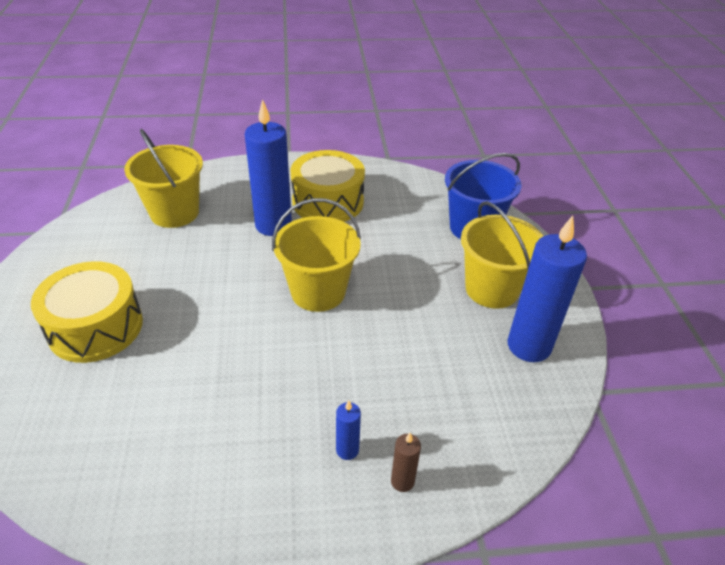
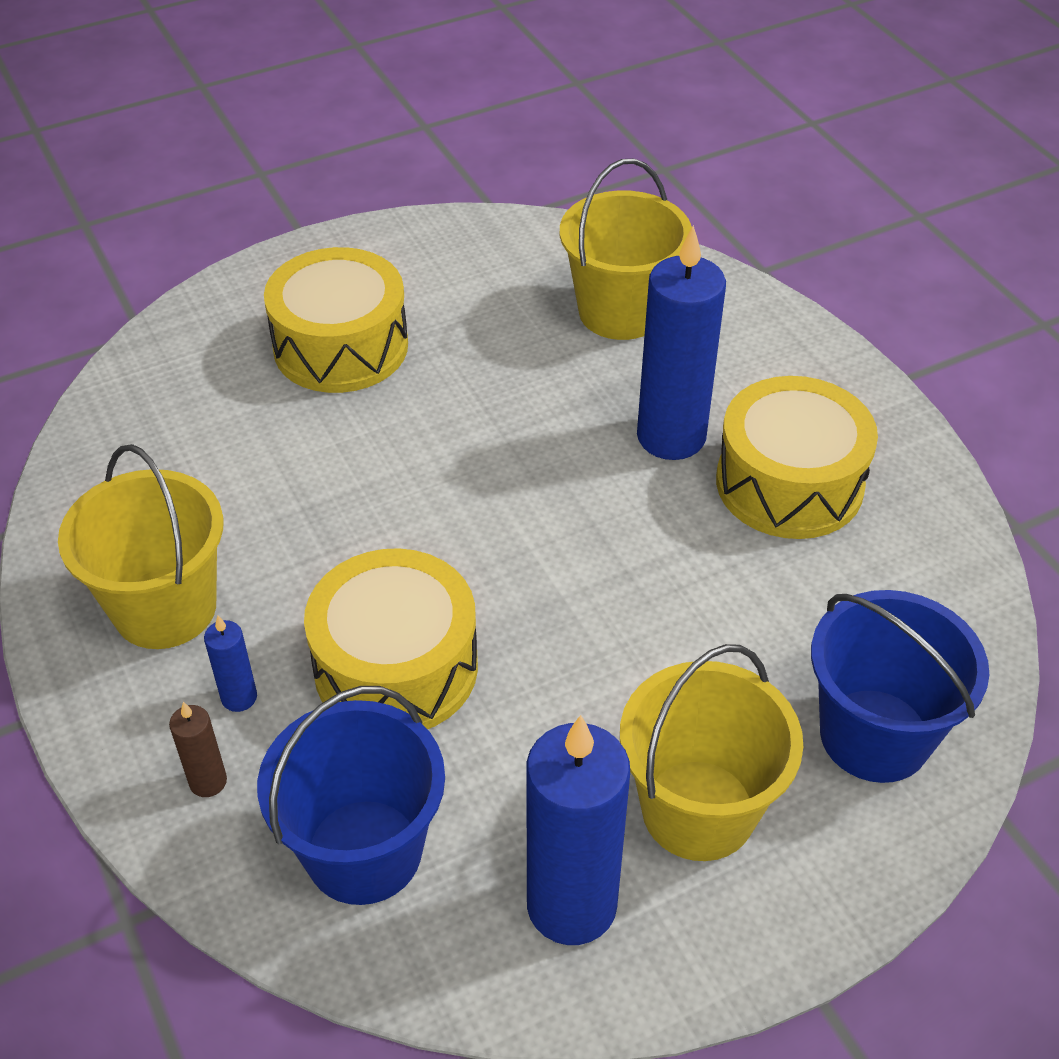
camera: 70 degrees right, 5 degrees up
(318, 292) = (541, 553): yellow bucket -> yellow bucket (165, 608)
(361, 370) = (396, 667): none -> yellow drum
(475, 417) = (364, 851): none -> blue bucket

